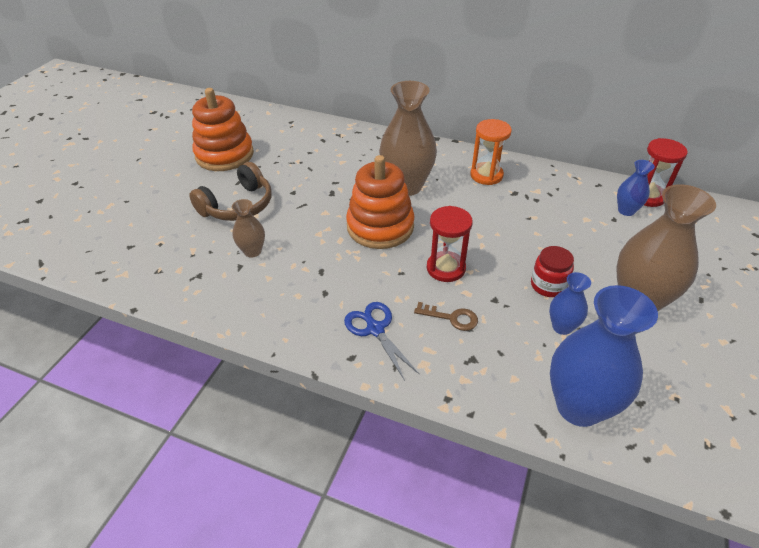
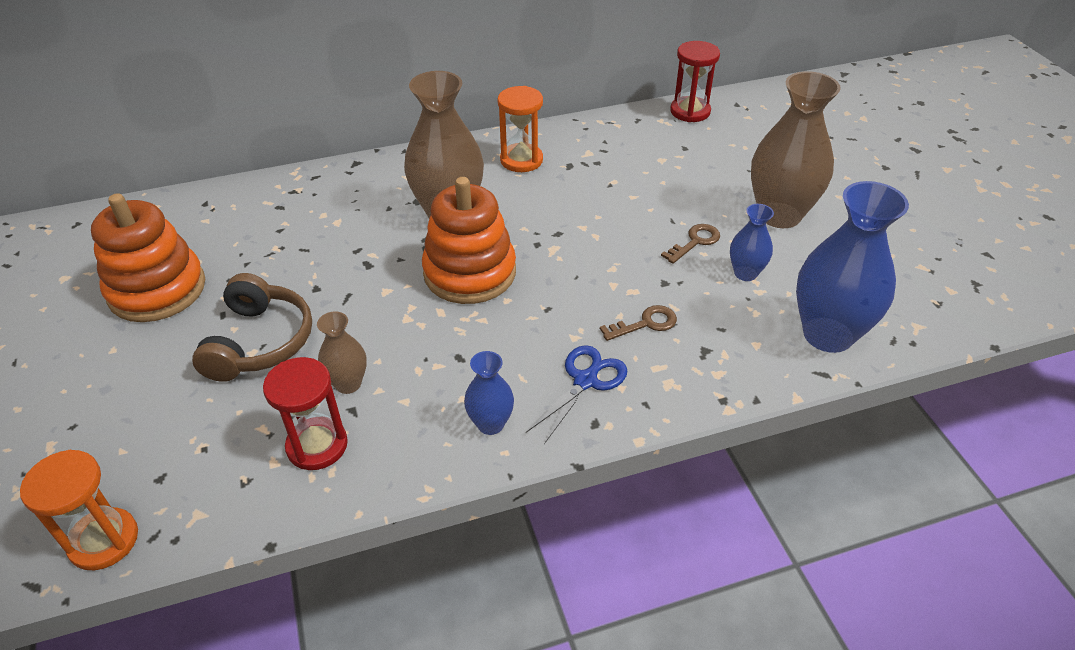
camera: 40 degrees left, 0 degrees up
(81, 261) = (104, 541): none -> orange hourglass
(375, 329) = (586, 380): blue scissors -> blue scissors turned 105 degrees clockwise
(446, 268) = (586, 278): red hourglass -> red hourglass (317, 445)
(548, 285) = (695, 242): red jar -> brown key
(626, 210) = (686, 134): blue vase -> blue vase (490, 424)

